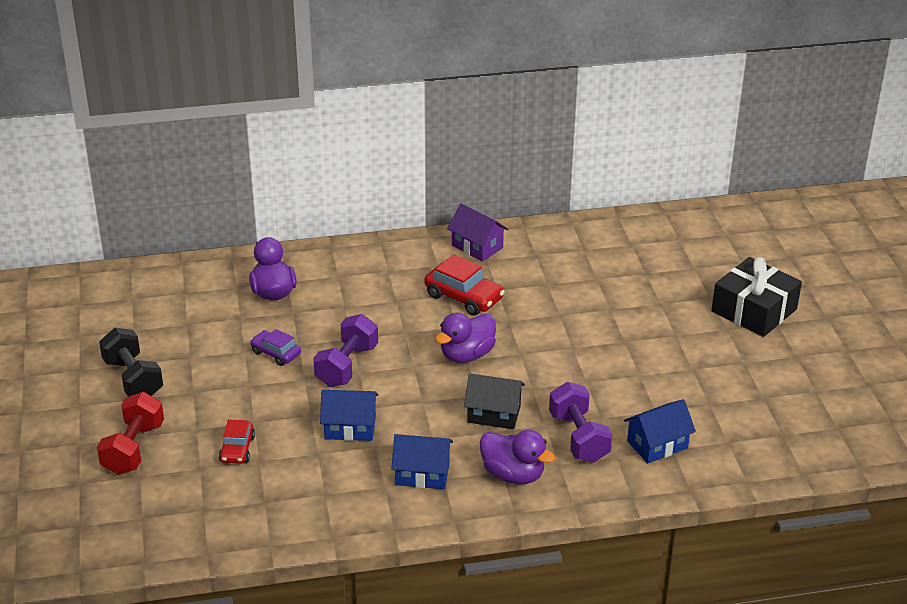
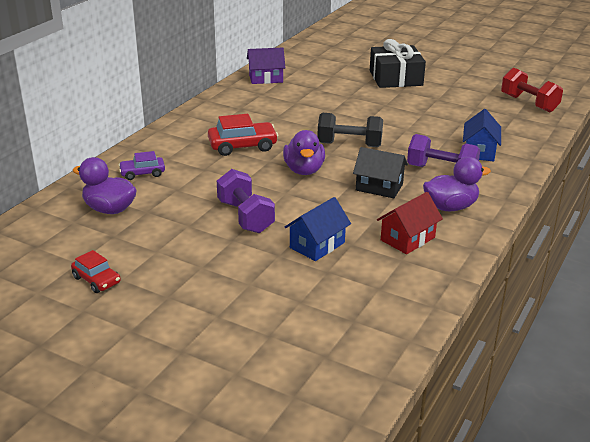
camera: 50 degrees left, 5 degrees down
(133, 379) = (102, 320): black dumbbell -> black dumbbell (349, 145)
(133, 449) = (195, 361): red dumbbell -> red dumbbell (529, 103)
(237, 449) = (272, 306): red car -> red car (96, 280)
(276, 353) = (183, 239): purple car -> purple car (142, 173)
(422, 474) = (407, 239): blue house -> red house
(477, 246) = (198, 120): purple house -> purple house (266, 78)
(494, 414) = (379, 187): black house -> black house turned 60 degrees clockwise

